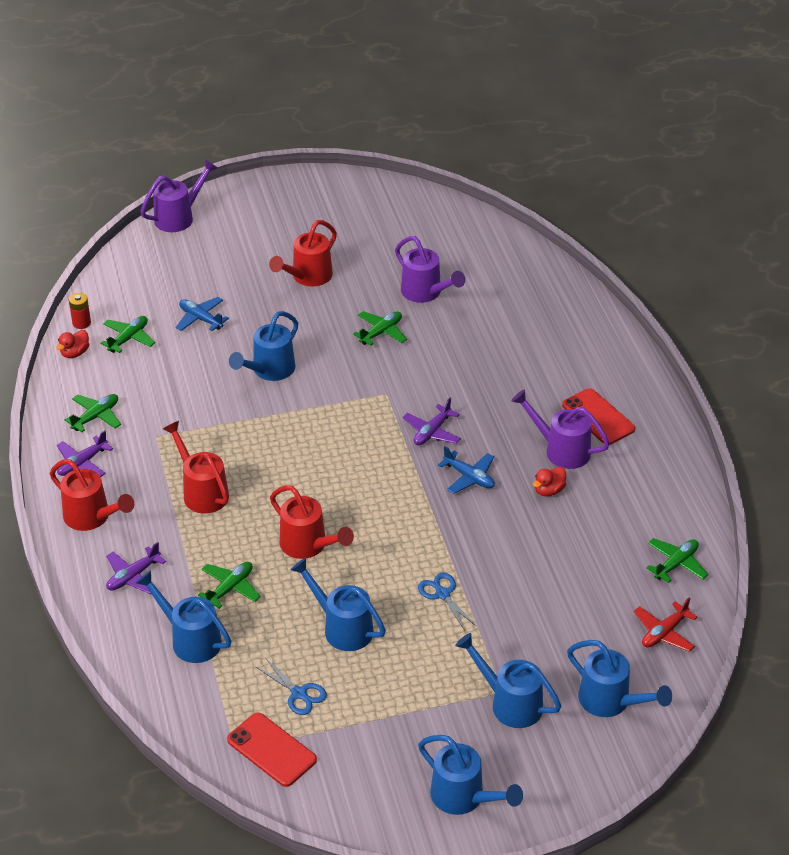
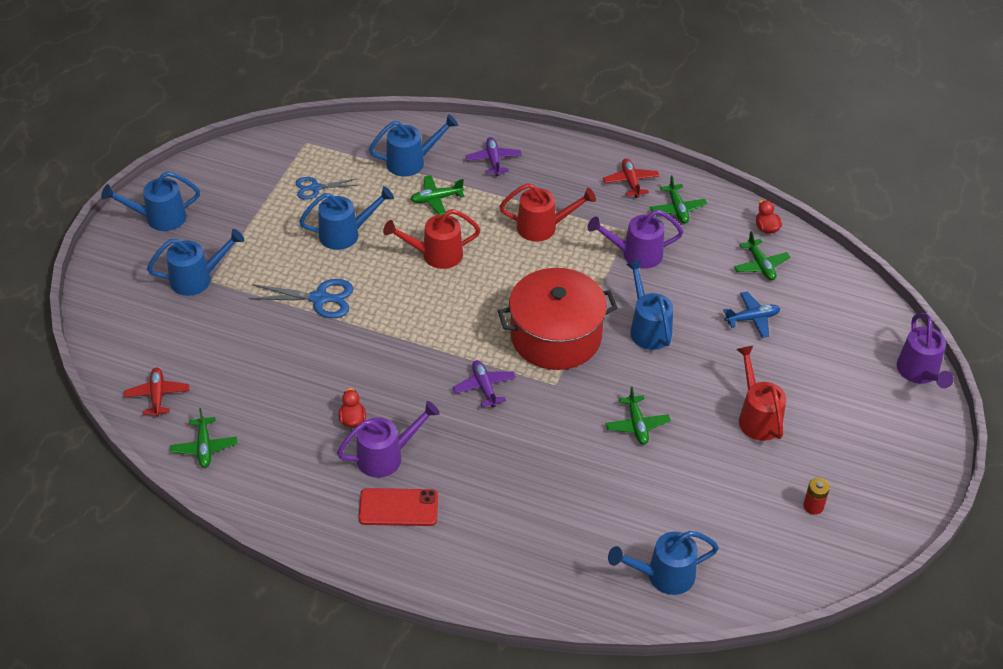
camera: 125 degrees right, 5 degrees up
(81, 323) = (804, 247): red battery -> red battery (813, 506)
(82, 463) = (630, 182): purple plane -> red plane
(92, 517) = (570, 164): red watering can -> none
(230, 588) = (436, 199): green plane -> green plane turned 90 degrees clockwise
(271, 750) = (288, 156): red phone -> none
(332, 418) = (556, 336): none -> red pot
(425, 293) = (667, 488): purple watering can -> purple watering can (636, 254)
(442, 594) = (319, 298): blue scissors -> blue scissors, size x1.54
(469, 477) = (414, 380): blue plane -> none
(610, 701) = (141, 328): blue watering can -> blue watering can (663, 575)

